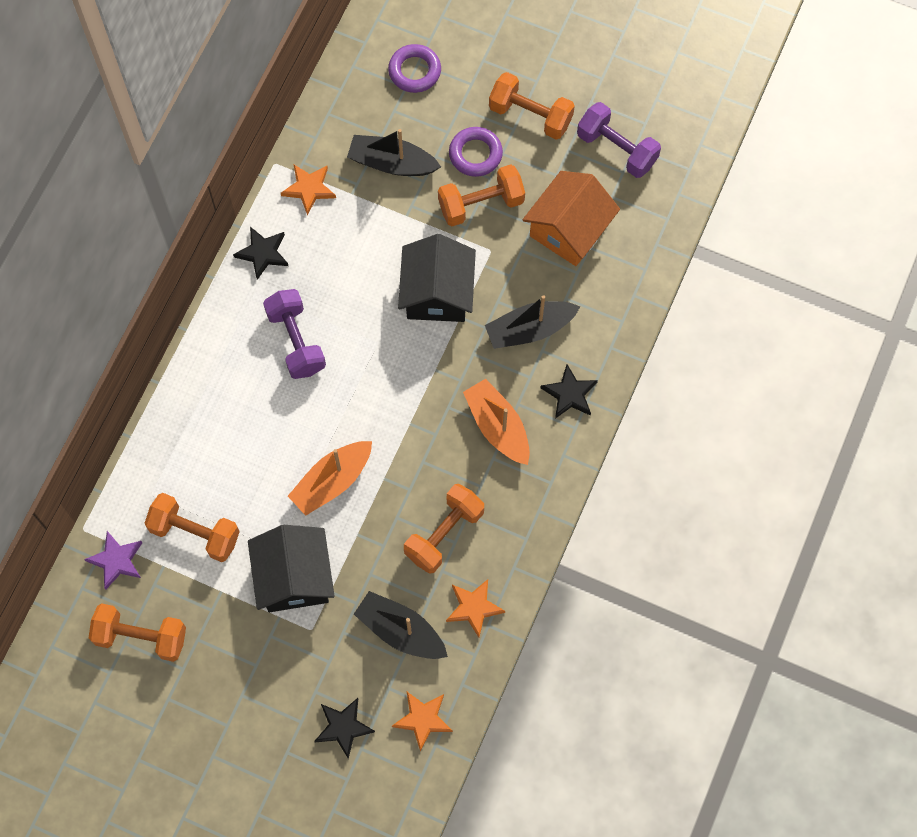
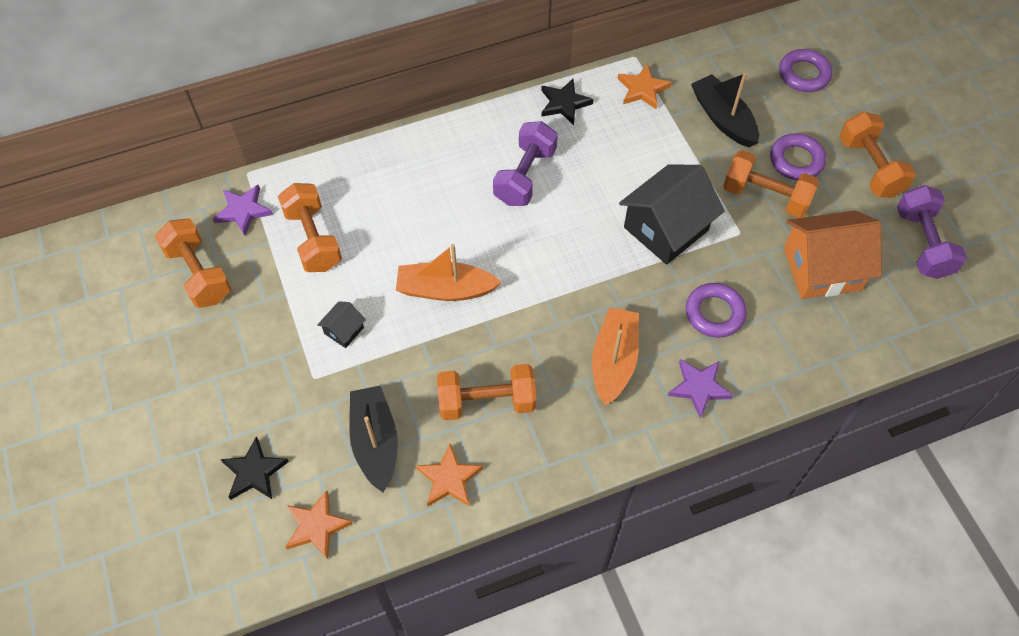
camera: 45 degrees right, 10 degrees down
(294, 577) = (344, 330): black house -> black house, size x0.44
(530, 329) = (714, 313): black boat -> purple ring
(569, 394) = (699, 387): black star -> purple star

